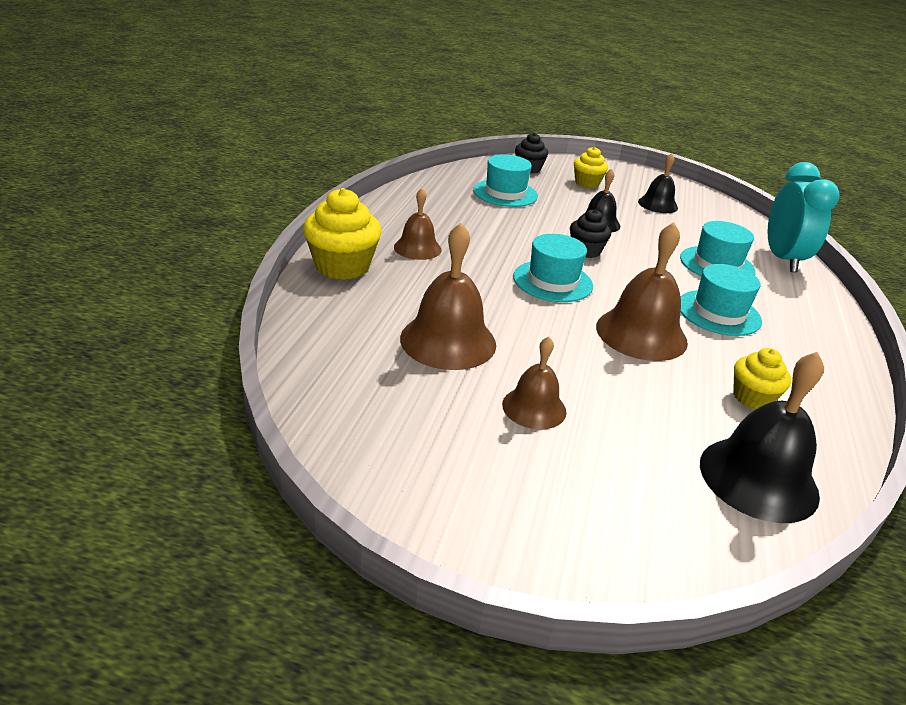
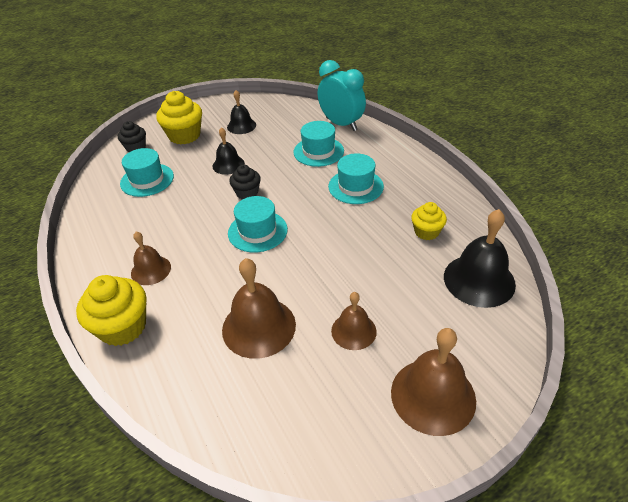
camera: 40 degrees left, 10 degrees up
(587, 183) = (184, 136): yellow cupcake -> yellow cupcake, size x1.66
(641, 334) = (340, 232): brown bell -> brown bell (433, 395)

